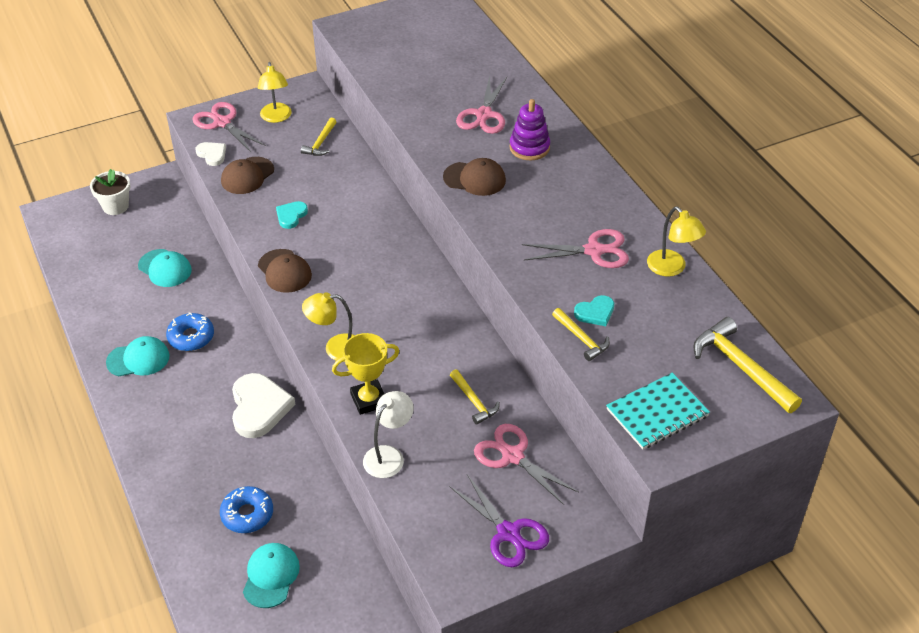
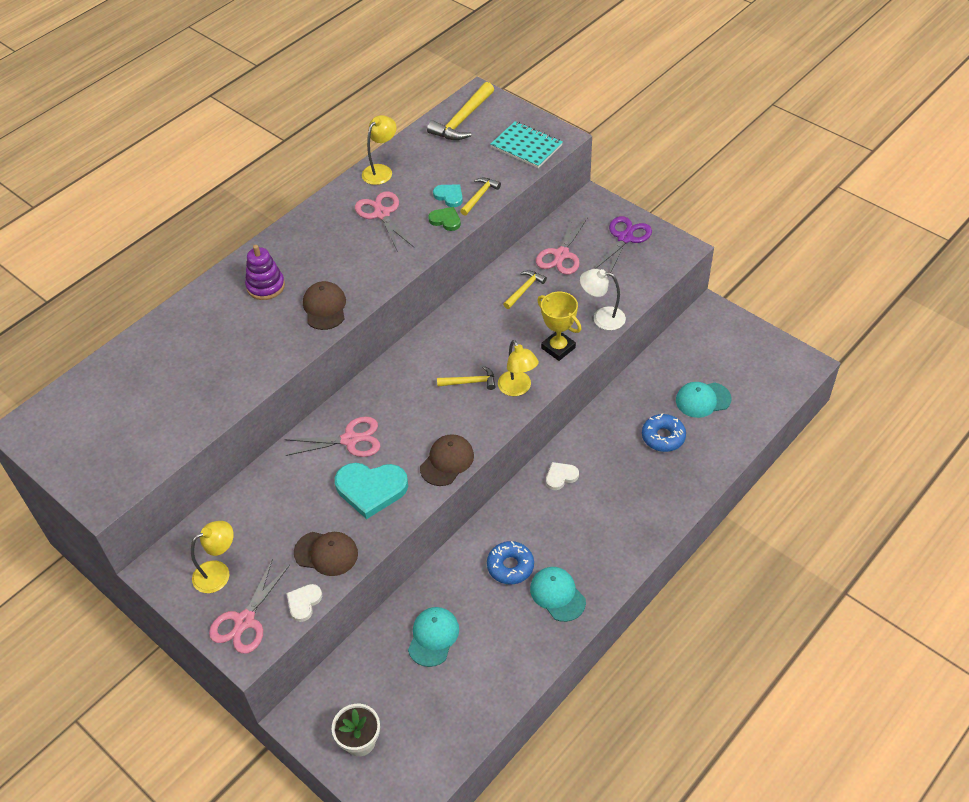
camera: 110 degrees left, 5 degrees up
(259, 408) = (561, 477): white heart -> white heart, size x0.52
(291, 216) = (371, 489): turquoise heart -> turquoise heart, size x1.91
(321, 143) = (249, 513): yellow hammer -> yellow hammer (470, 382)
(484, 115) = (227, 331): pink scissors -> pink scissors (350, 440)
(555, 298) = (445, 220): none -> green heart

